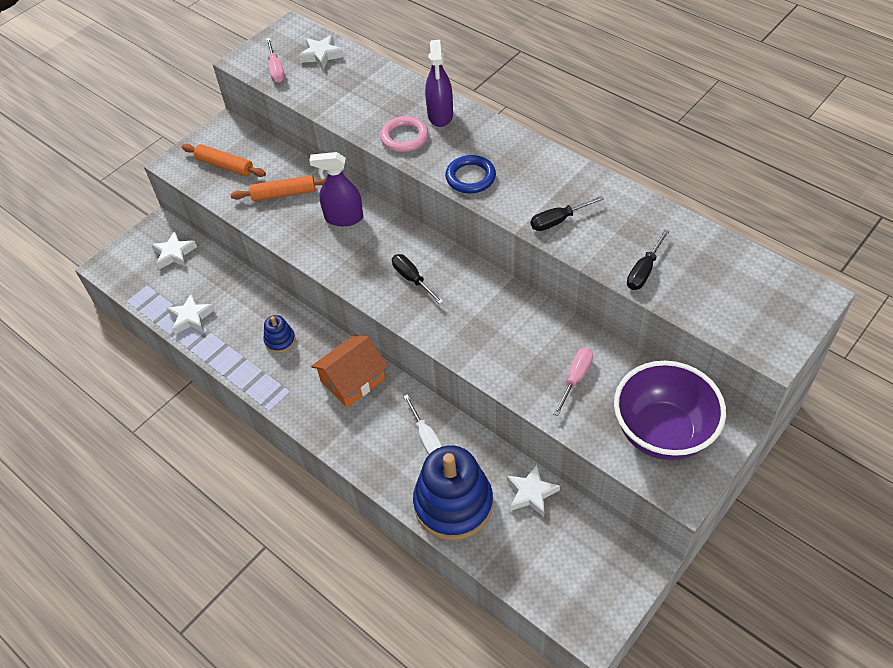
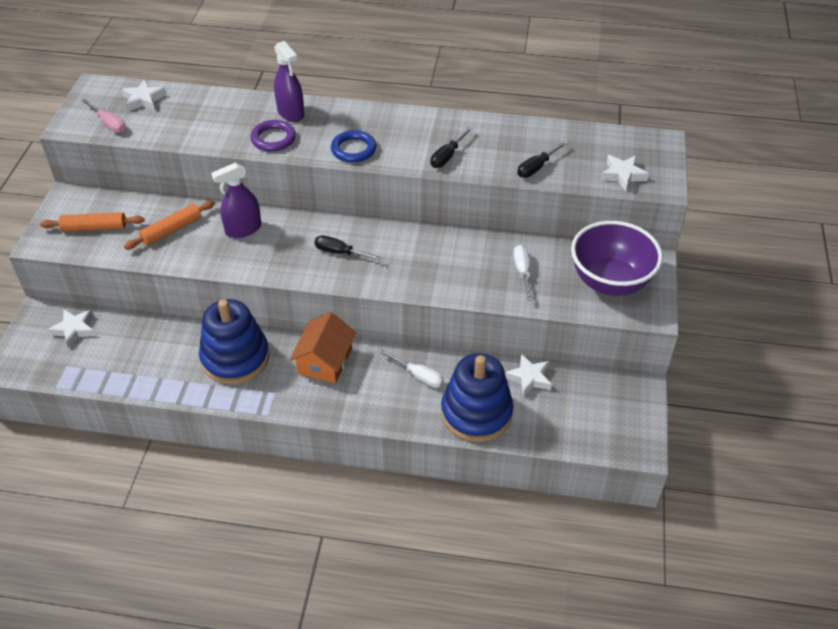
camera: 35 degrees left, 5 degrees down
(191, 317) = (134, 374): white star -> white star (623, 175)
(280, 340) = (235, 358): blue stacking toy -> blue stacking toy, size x2.23
(404, 137) = (273, 139): pink ring -> purple ring
(575, 378) = (522, 272): pink screwdriver -> white screwdriver
(644, 271) = (537, 167): black screwdriver -> black screwdriver turned 45 degrees clockwise

